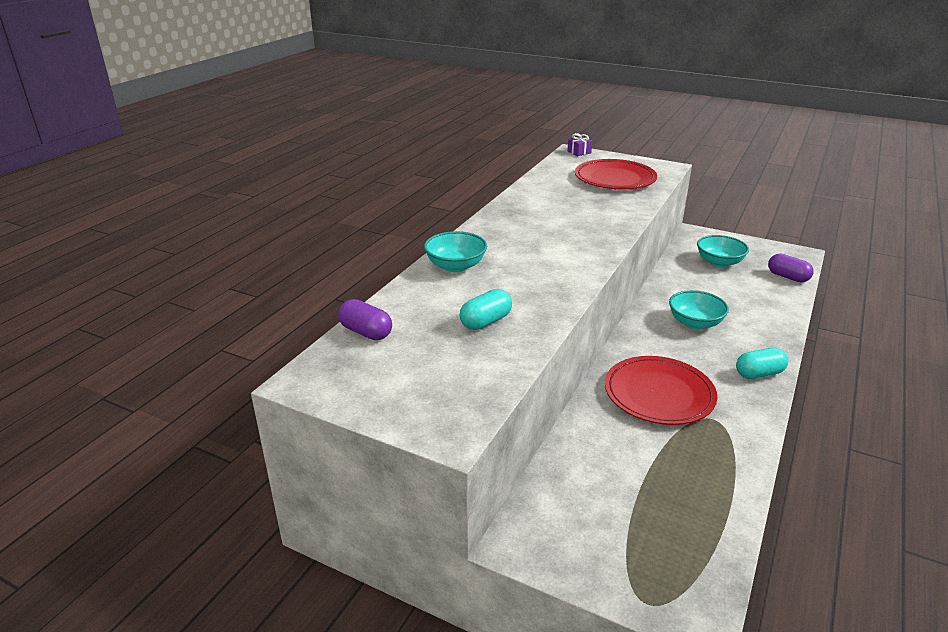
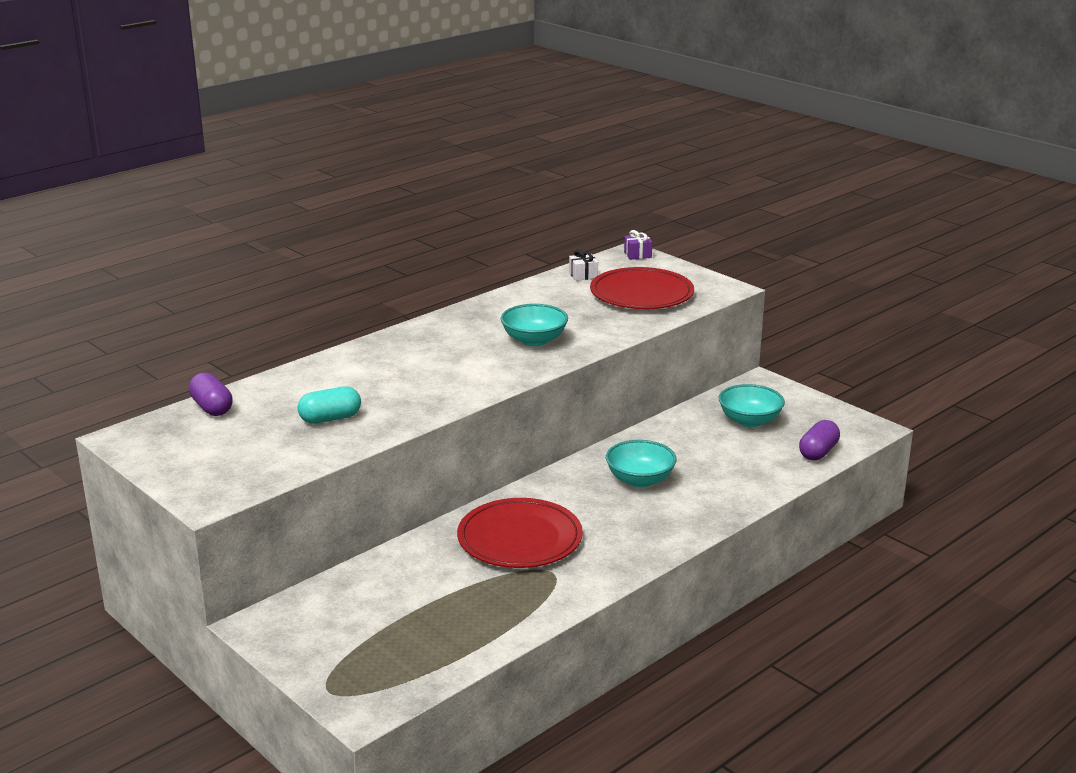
camera: 20 degrees right, 5 degrees down
(455, 266) = (355, 362): turquoise bowl -> turquoise bowl (534, 340)
(558, 171) = (583, 275): none -> white gift
(759, 374) = (653, 543): turquoise capsule -> none
(787, 277) = (818, 452): purple capsule -> purple capsule turned 60 degrees clockwise

